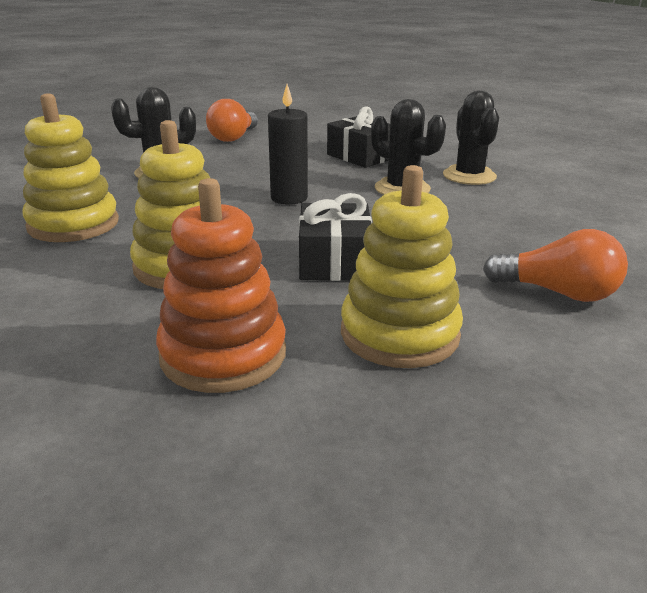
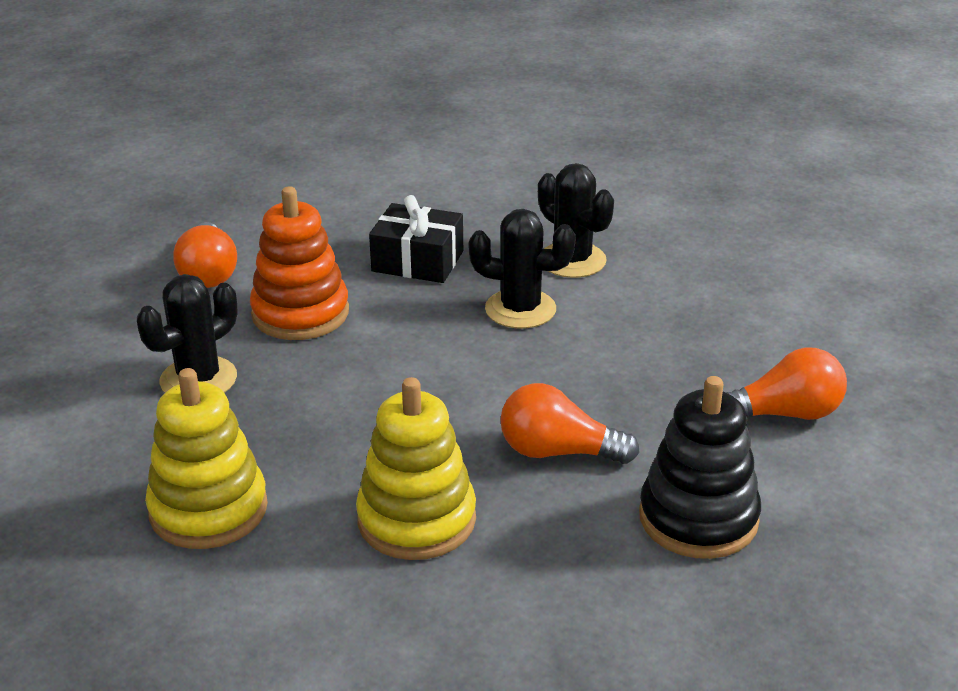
camera: 30 degrees left, 5 degrees up
(223, 355) = (577, 606): orange stacking toy -> orange stacking toy (300, 313)
(289, 198) = (411, 371): black candle -> none
(334, 261) = (558, 452): black gift -> orange light bulb
(399, 334) = (698, 518): yellow stacking toy -> black stacking toy

